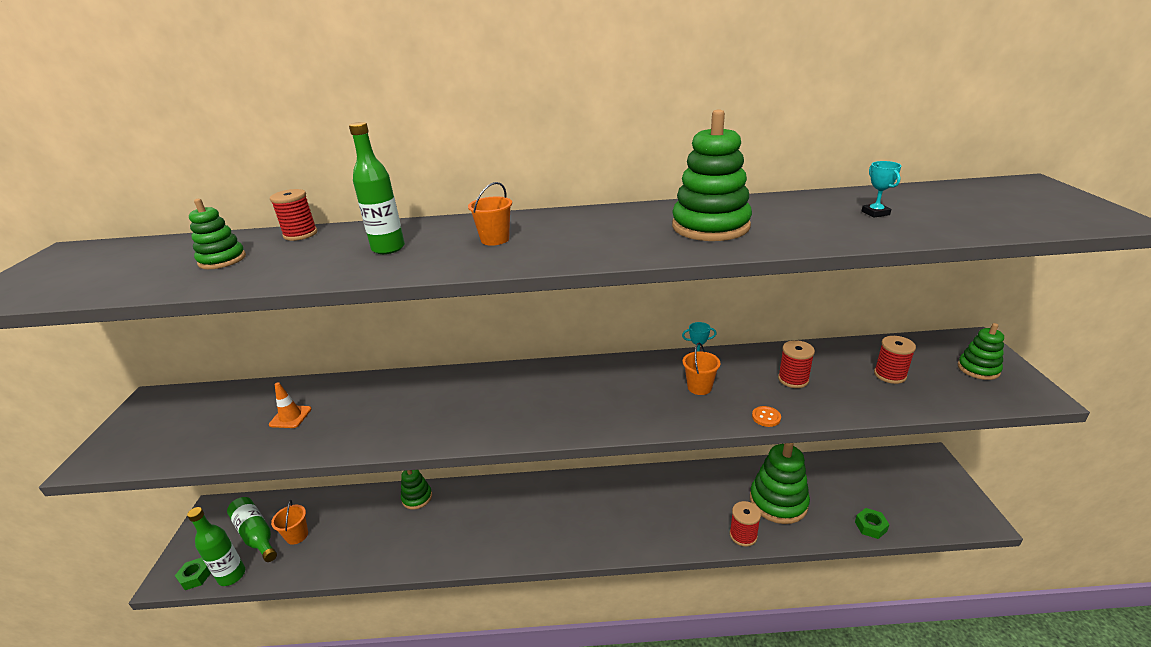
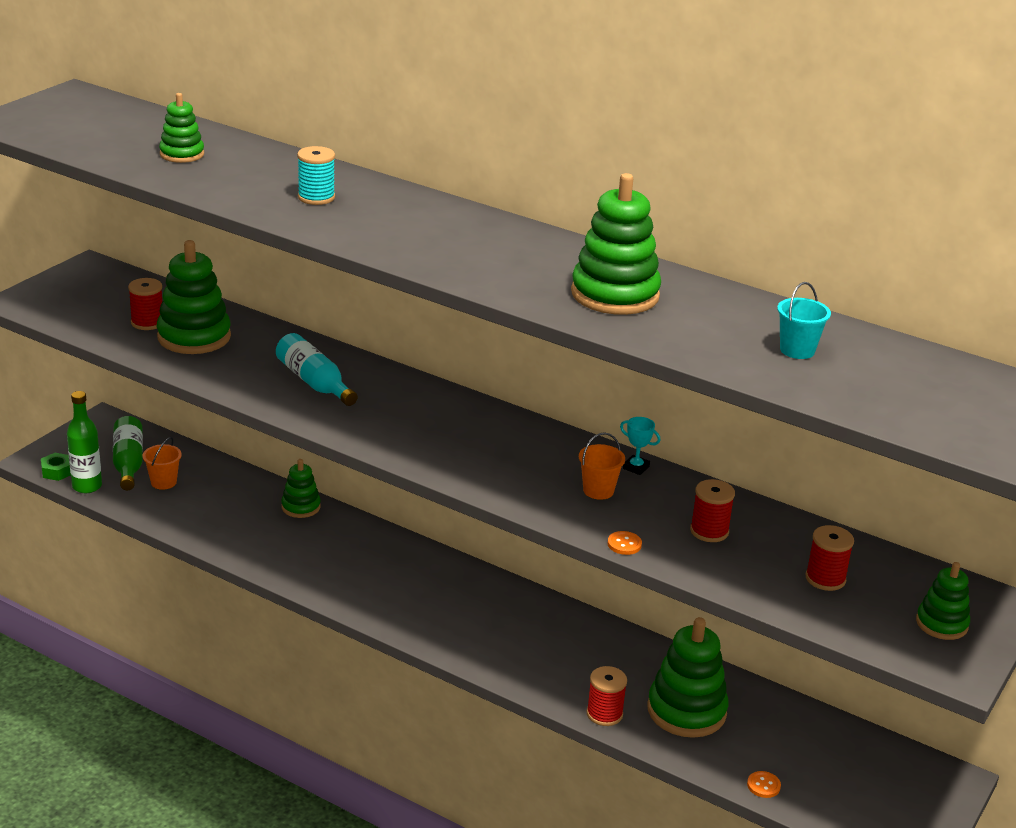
camera: 30 degrees right, 0 degrees up
(290, 417) = (194, 337): orange traffic cone -> green stacking toy
(300, 234) = (263, 151): red spool -> red spool (147, 322)
(388, 248) = (316, 197): green bottle -> turquoise spool
(423, 407) = (314, 382): none -> turquoise bottle
(495, 239) = (411, 226): orange bucket -> none
(870, 526) = (763, 785): green nut -> orange button
(875, 213) = (797, 350): turquoise trophy -> turquoise bucket

